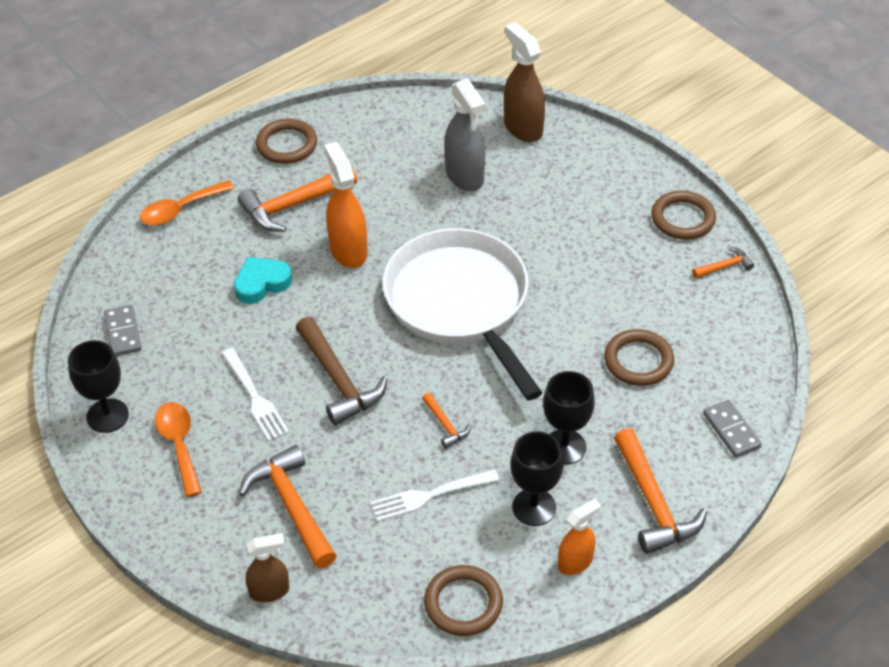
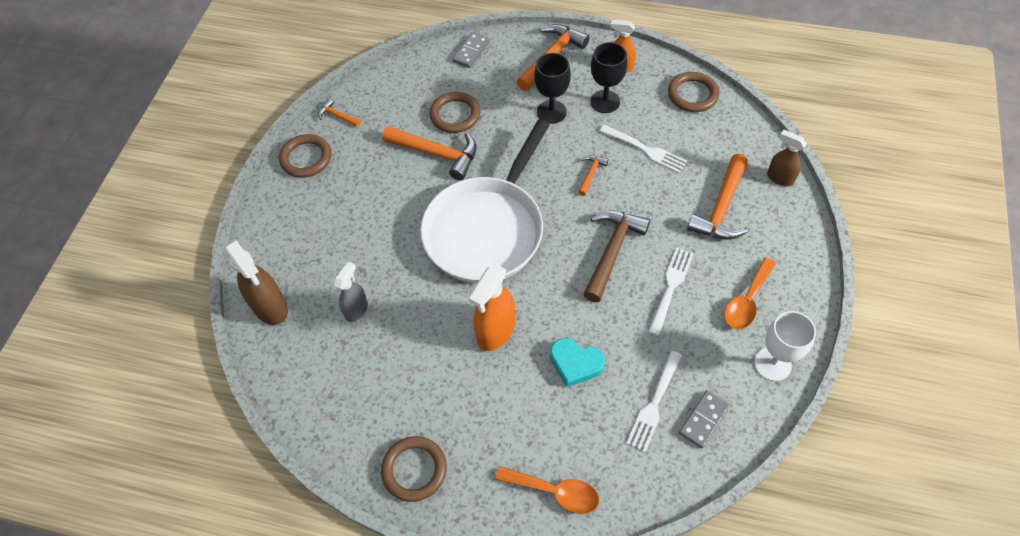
camera: 125 degrees left, 10 degrees up
(107, 416) = (772, 364): black goblet -> white goblet
(172, 311) = (654, 403): none -> white fork
(293, 205) = (480, 406): orange hammer -> orange hammer (436, 154)
(464, 176) = (356, 309): grey spray bottle -> grey spray bottle, size x0.62
(522, 128) = (270, 307): brown spray bottle -> brown spray bottle turned 60 degrees counterclockwise

